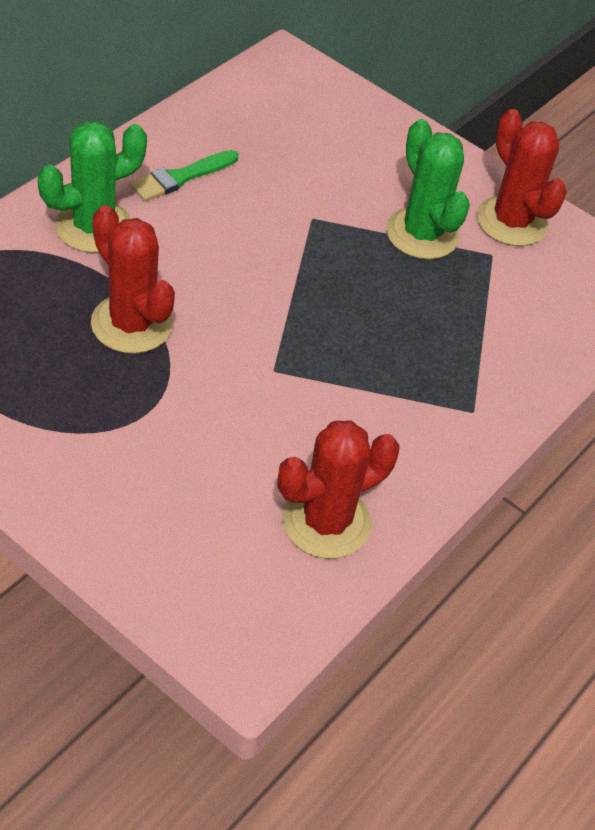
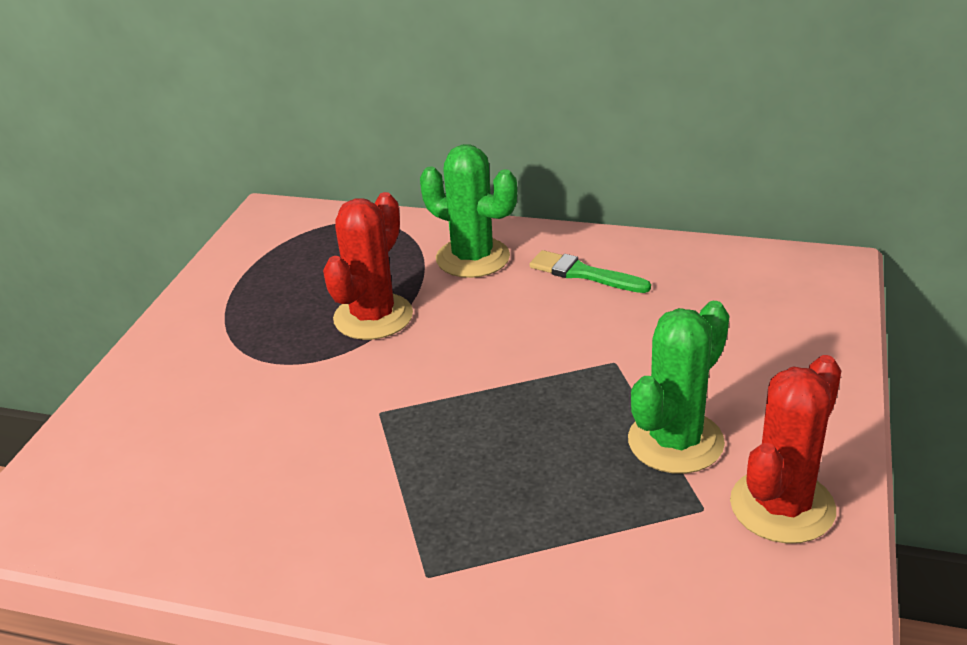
camera: 75 degrees right, 15 degrees down
(326, 522) = (198, 514): red cactus -> none

